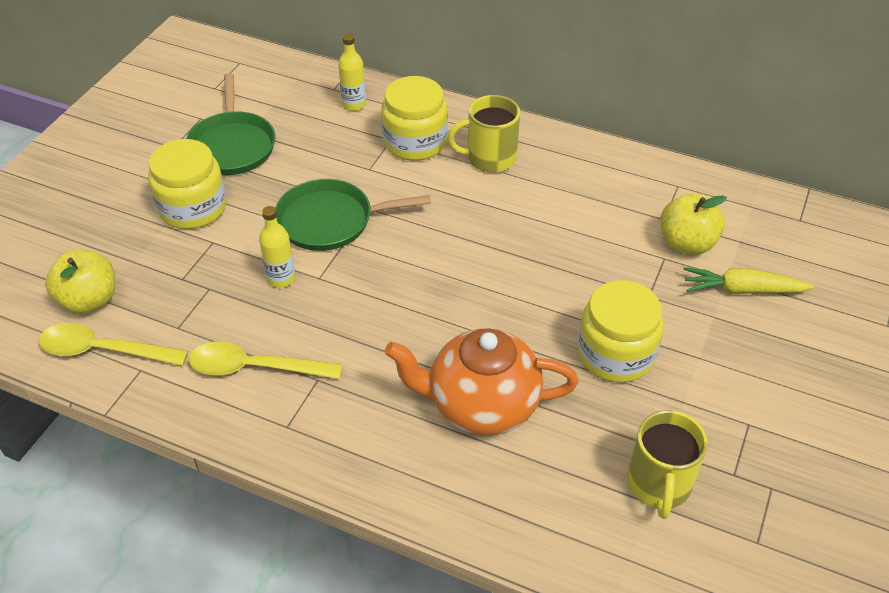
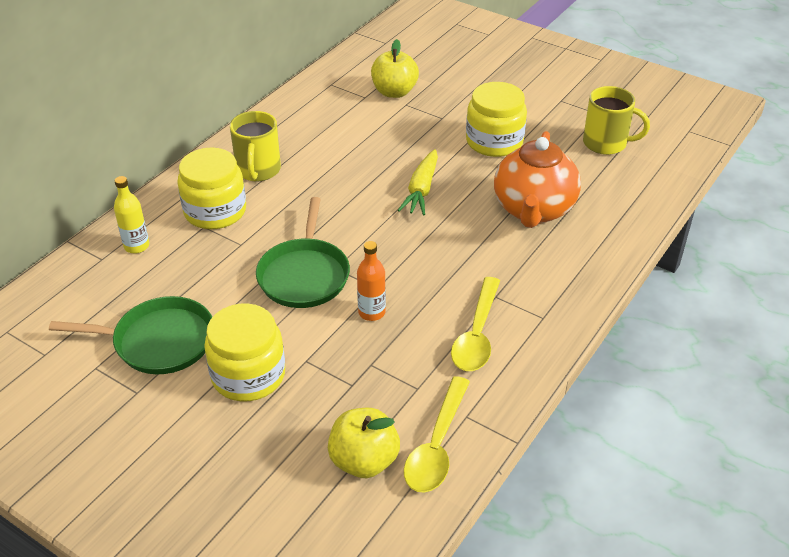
camera: 80 degrees left, 5 degrees down
(281, 279) = (371, 312): yellow bottle -> orange bottle
(742, 290) = (446, 79): yellow carrot -> yellow carrot (421, 190)

